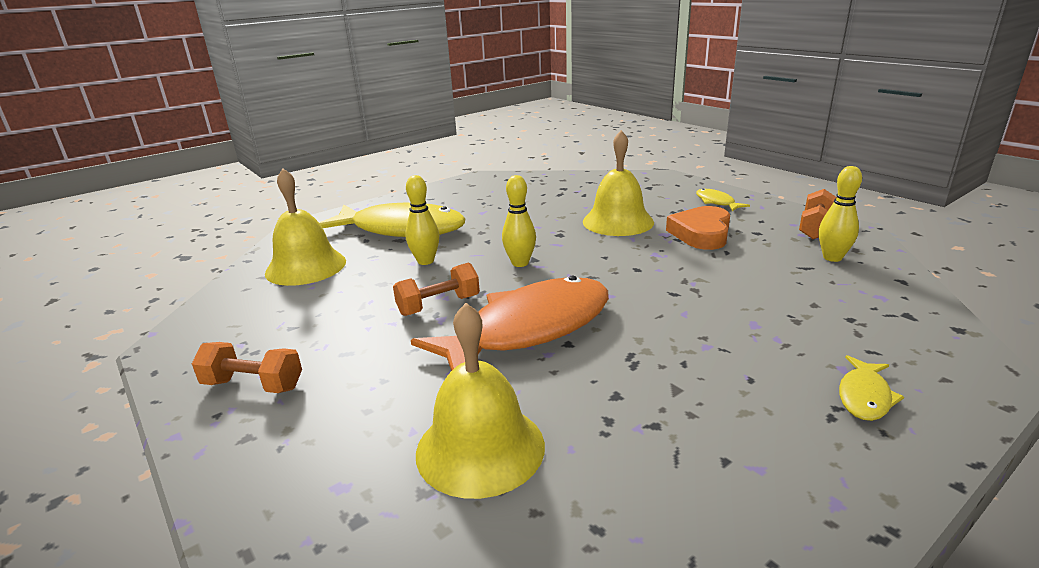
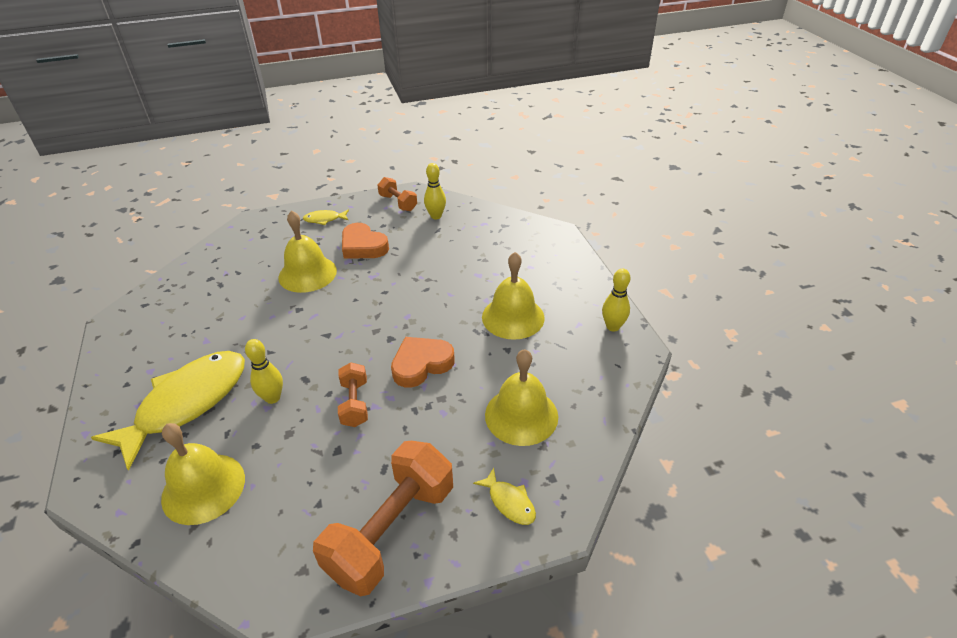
camera: 70 degrees left, 15 degrees up
(253, 385) = (391, 530): orange dumbbell -> orange dumbbell, size x1.93
(520, 263) = (327, 343): yellow bowling pin -> yellow bowling pin (613, 327)
(529, 329) = (421, 364): orange fish -> orange heart
(694, 382) = (513, 317): none -> yellow bell
(864, 396) = (552, 271): yellow fish -> yellow fish (509, 502)

